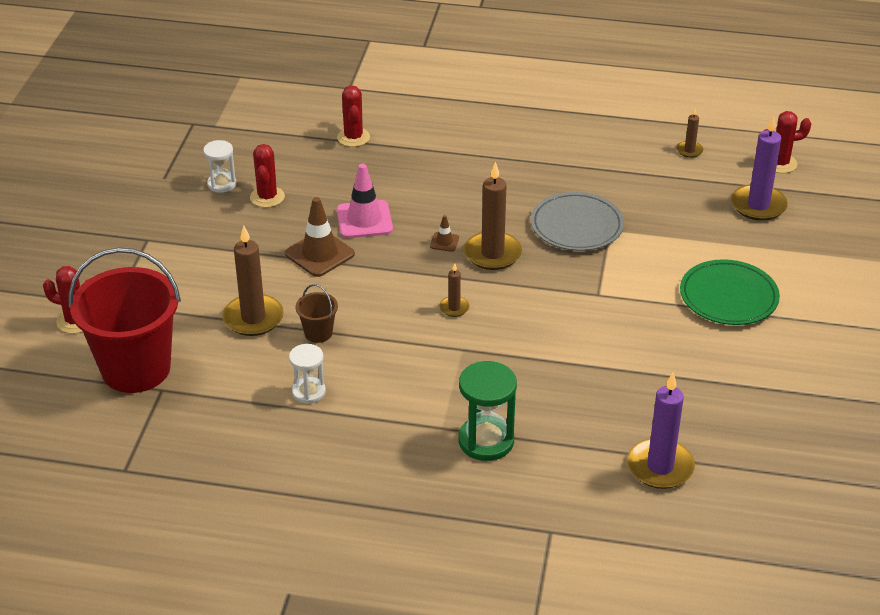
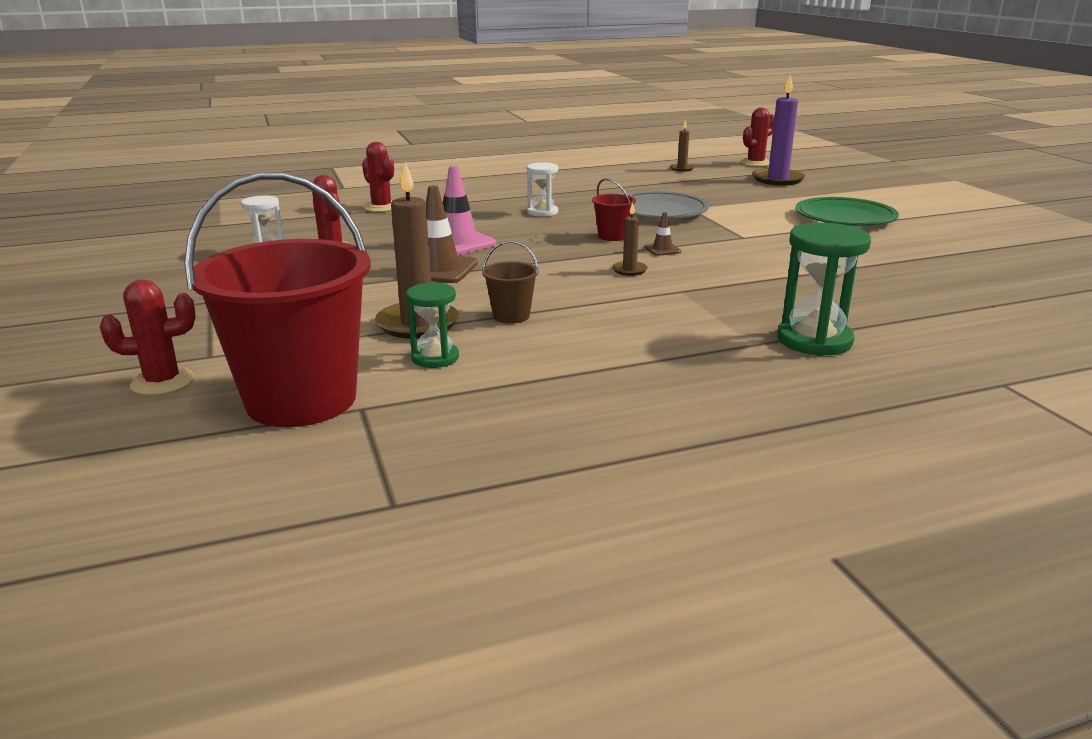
camera: 30 degrees left, 15 degrees down
(235, 359) = (435, 358): none -> green hourglass
(309, 392) = (563, 359): white hourglass -> white hourglass (542, 212)
(444, 242) = (557, 239): brown traffic cone -> brown traffic cone (662, 249)
(492, 253) = (612, 236): brown candle -> red bucket
(660, 467) = (996, 312): purple candle -> none

